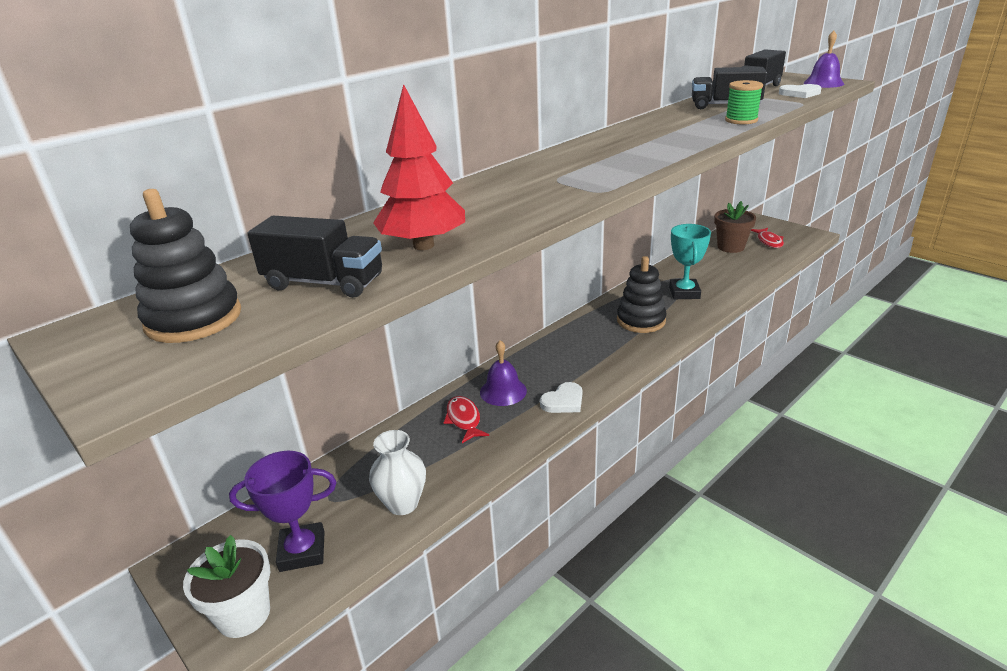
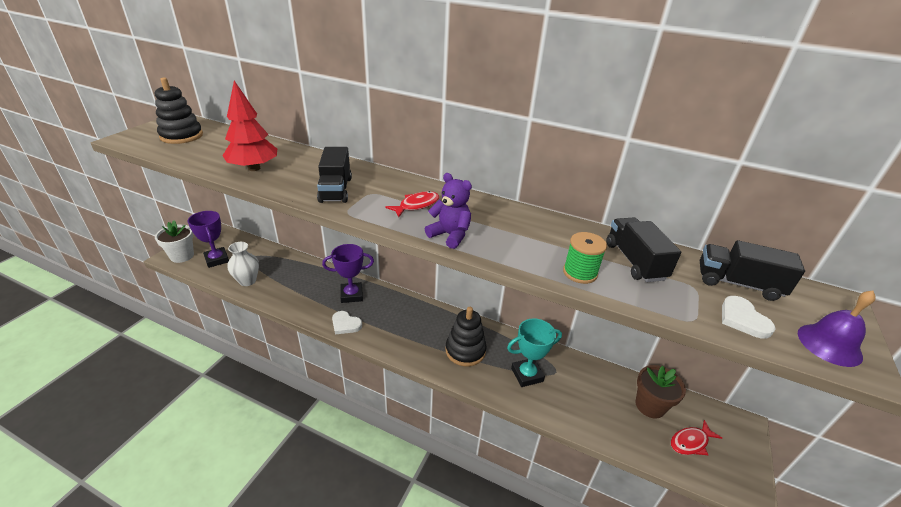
camera: 65 degrees right, 5 degrees up
(324, 283) = (211, 153): black truck -> black truck (336, 190)
(464, 420) = (320, 285): red fish -> red fish (416, 205)
(503, 391) = (351, 295): purple bell -> purple trophy
(669, 152) = (450, 235): none -> purple teddy bear

